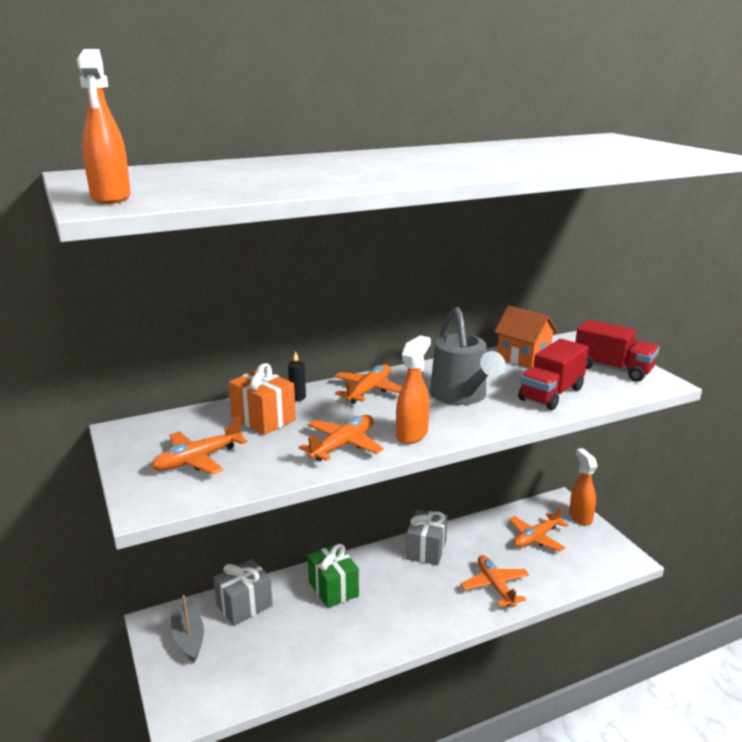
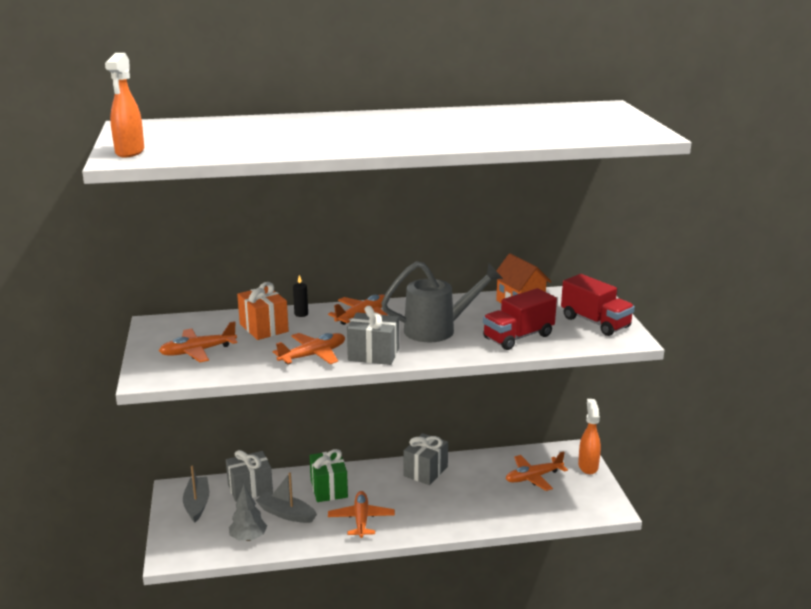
camera: 15 degrees right, 0 degrees up
(267, 670) = (248, 538): none -> grey tree
(298, 629) = (286, 513): none -> grey boat
(412, 434) = (373, 354): orange spray bottle -> grey gift
(461, 396) = (438, 329): grey watering can -> grey watering can turned 105 degrees counterclockwise
(495, 586) = (471, 509): orange plane -> orange plane (361, 519)

